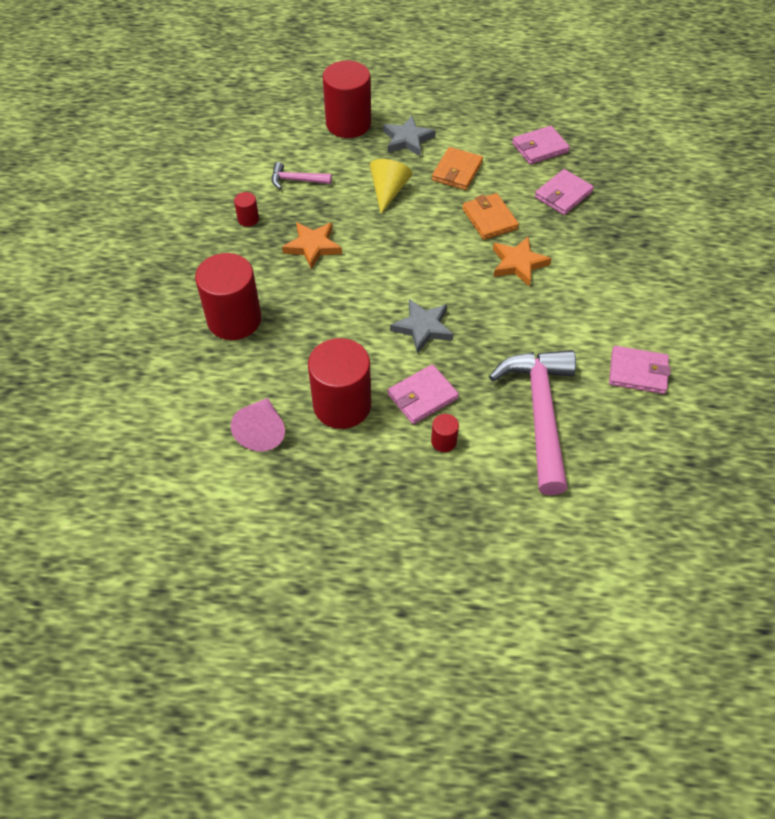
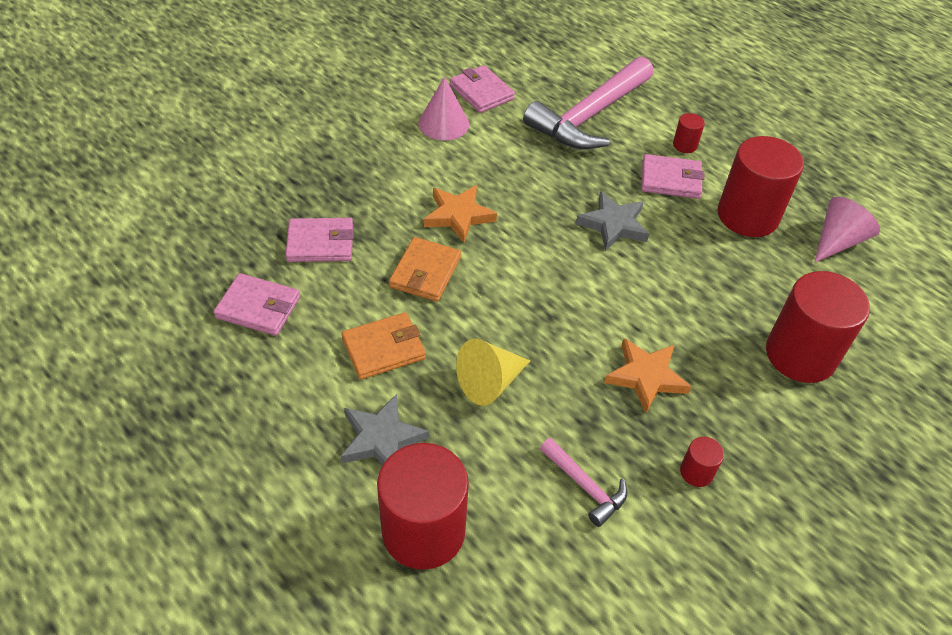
camera: 140 degrees left, 5 degrees down
(620, 323) = (443, 123): none -> pink cone

